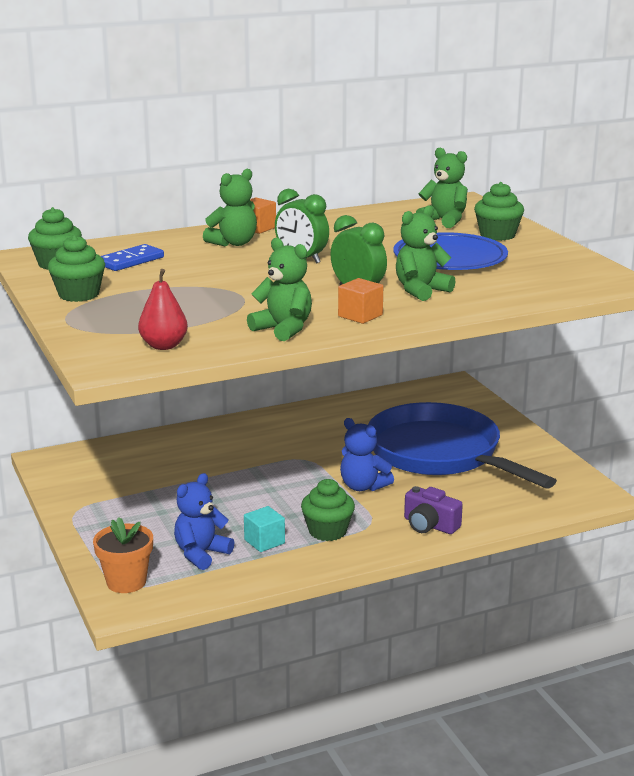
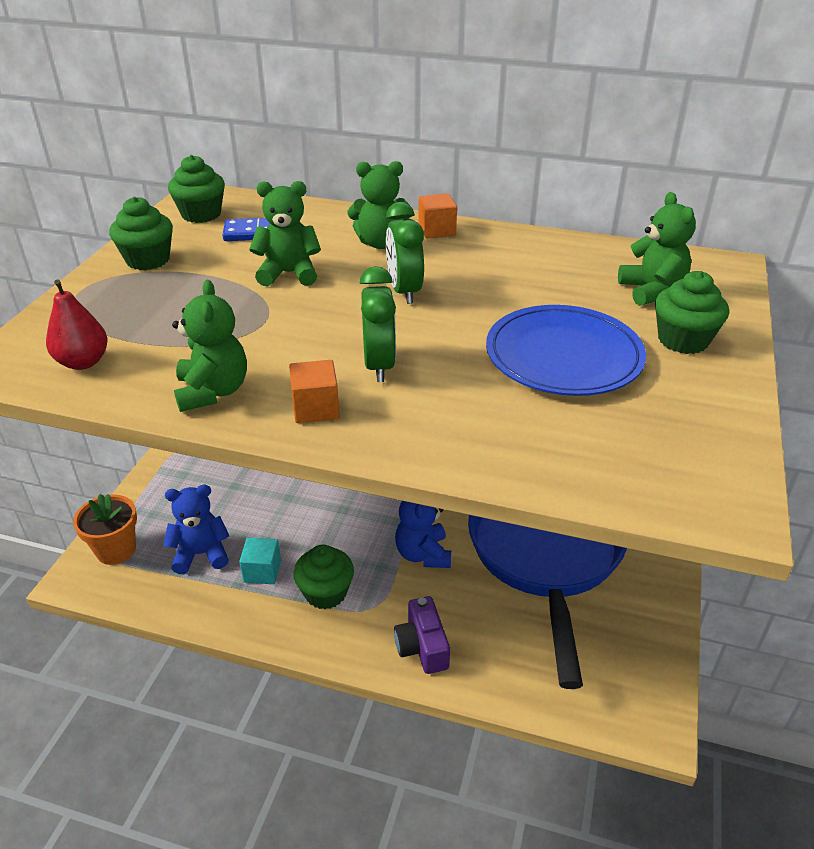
camera: 40 degrees right, 15 degrees up
(421, 291) = (444, 398): green teddy bear -> green teddy bear (289, 273)

